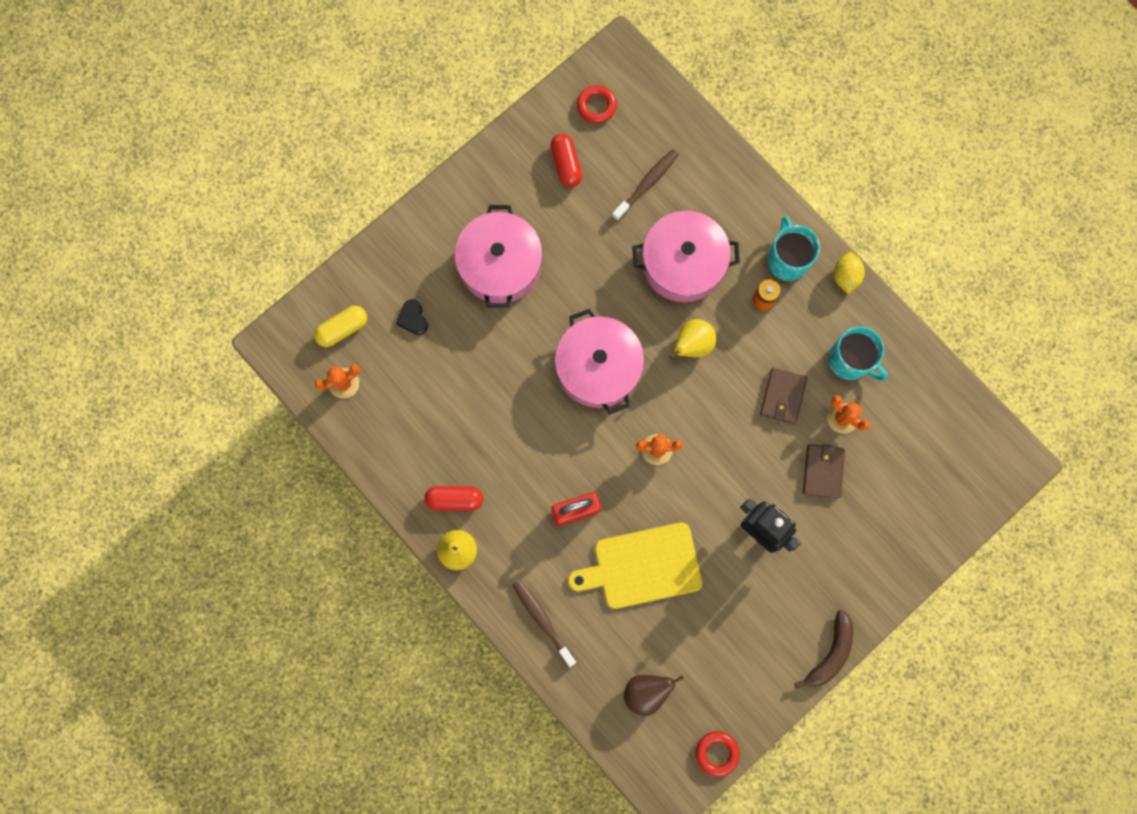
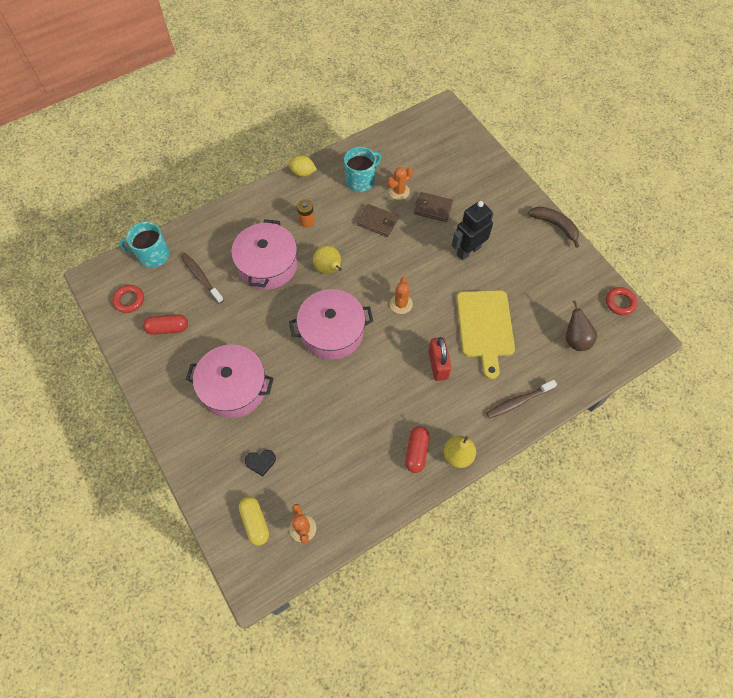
camera: 80 degrees left, 15 degrees down
(787, 259) = (282, 202): turquoise mug -> turquoise mug (153, 255)

